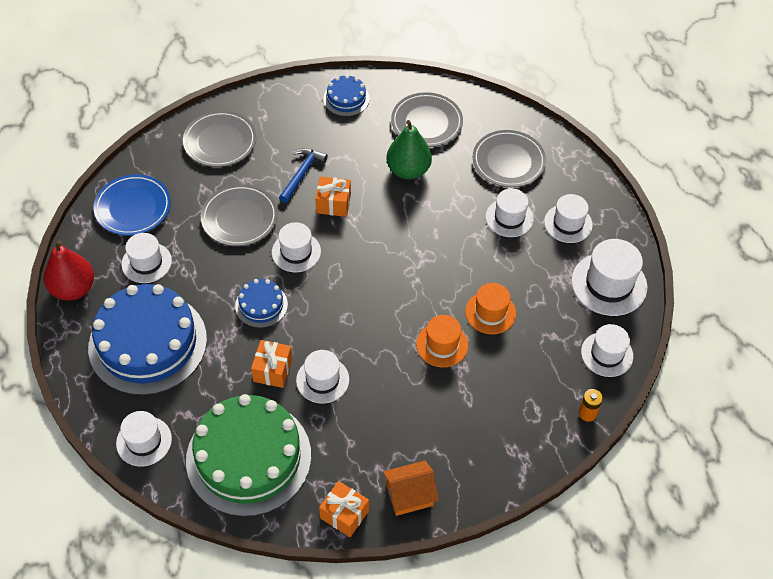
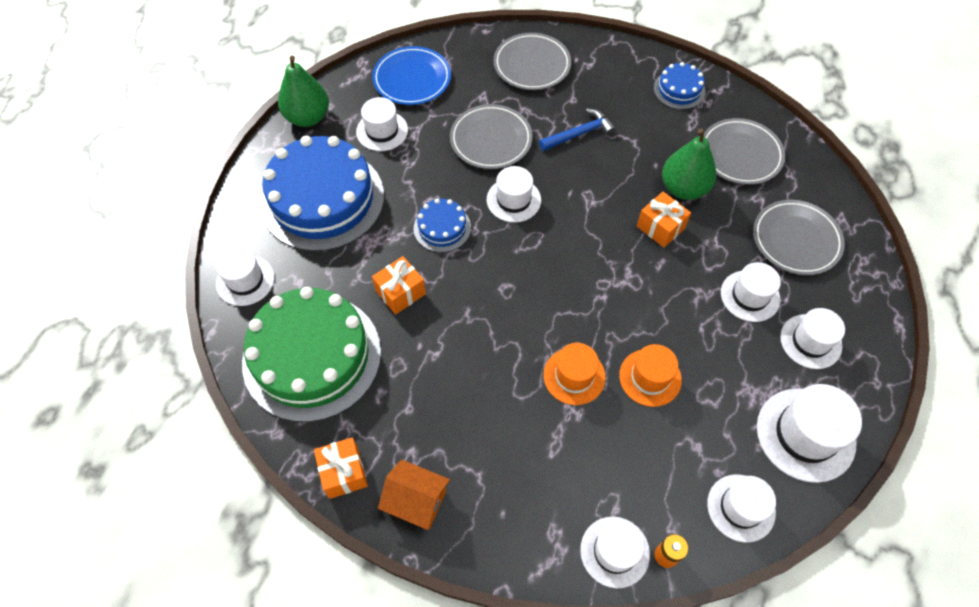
camera: 40 degrees right, 5 degrees up
(73, 289) = (308, 117): red pear -> green pear
(322, 380) = (435, 331): white hat -> white hat (615, 551)
(333, 204) = (585, 177): orange gift -> orange gift (660, 227)

